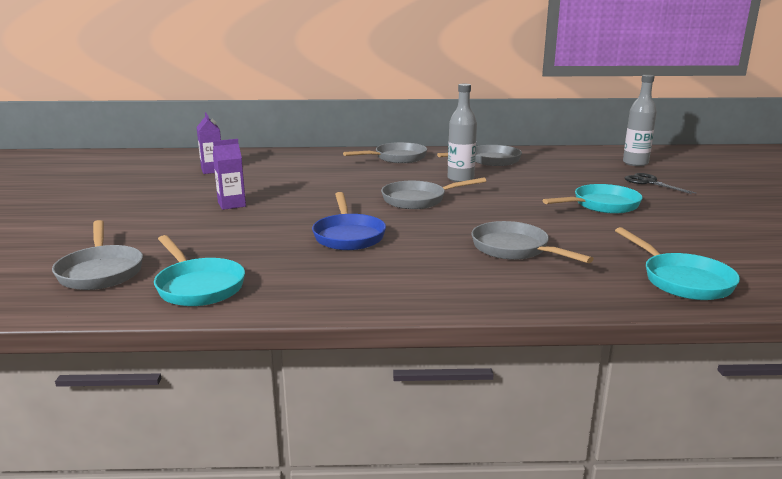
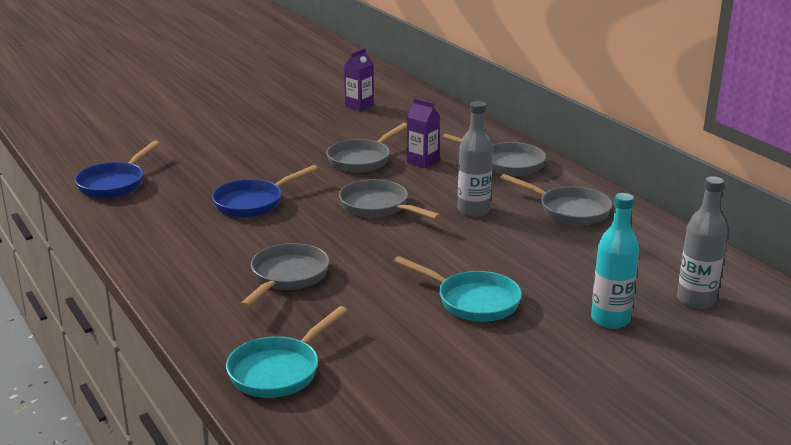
camera: 60 degrees right, 5 degrees up
(100, 271) = (115, 149): grey pan -> grey pan (362, 159)
(198, 286) = (114, 183): turquoise pan -> blue pan
(231, 204) = (280, 141): purple carton -> purple carton (422, 162)
(649, 182) = (610, 319): black scissors -> turquoise bottle

